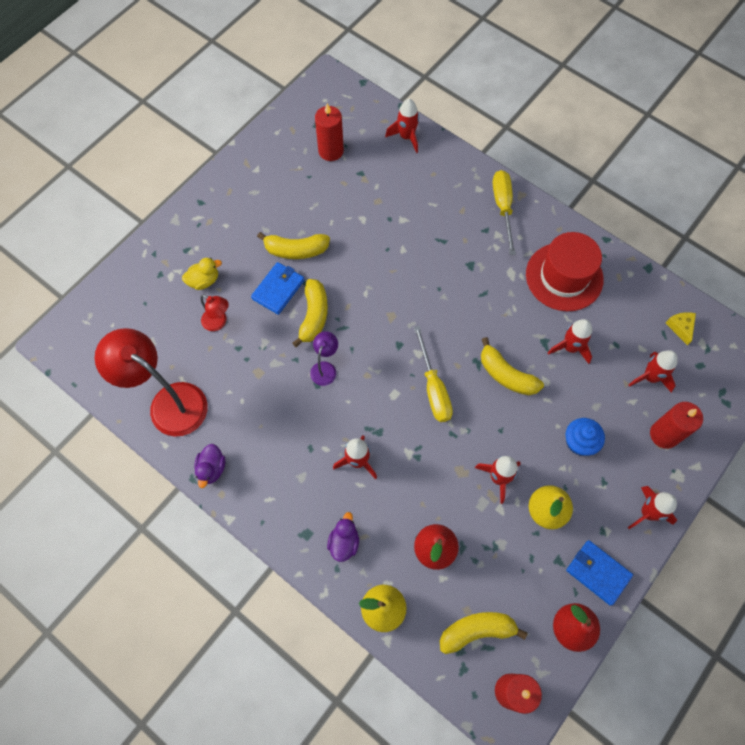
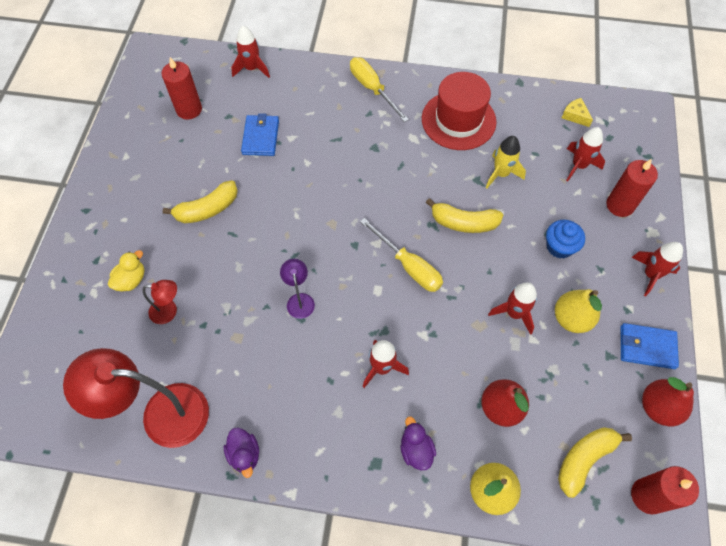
camera: 30 degrees left, 5 degrees down
(278, 289) = (211, 252): blue wallet -> blue wallet (260, 137)
(314, 316) = (260, 259): yellow banana -> none
(570, 347) = (501, 174): red rocket -> yellow rocket

